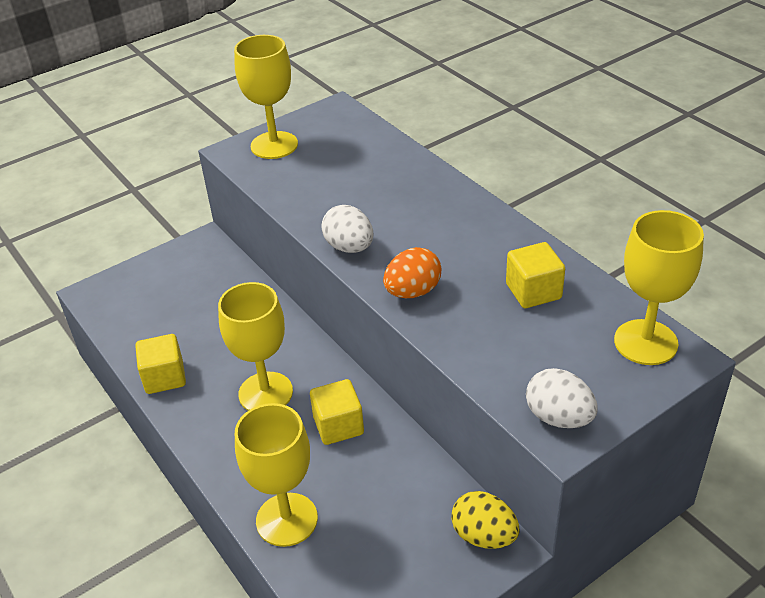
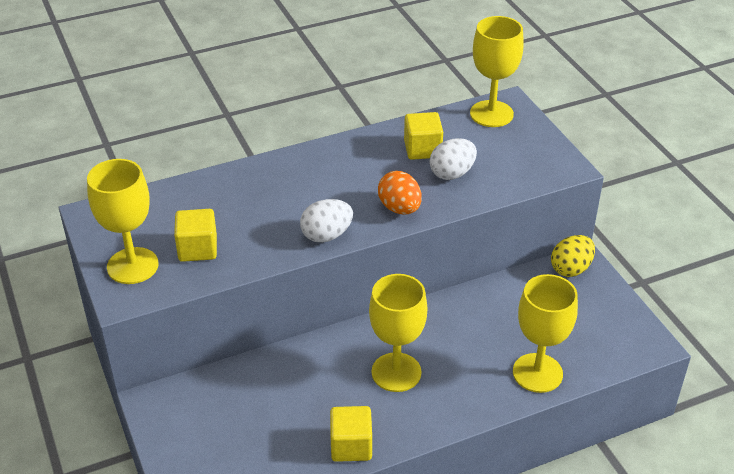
camera: 80 degrees left, 0 degrees up
(338, 426) = (448, 329): yellow cube -> yellow cube (198, 249)
(558, 417) = (550, 165): white egg -> white egg (452, 173)

